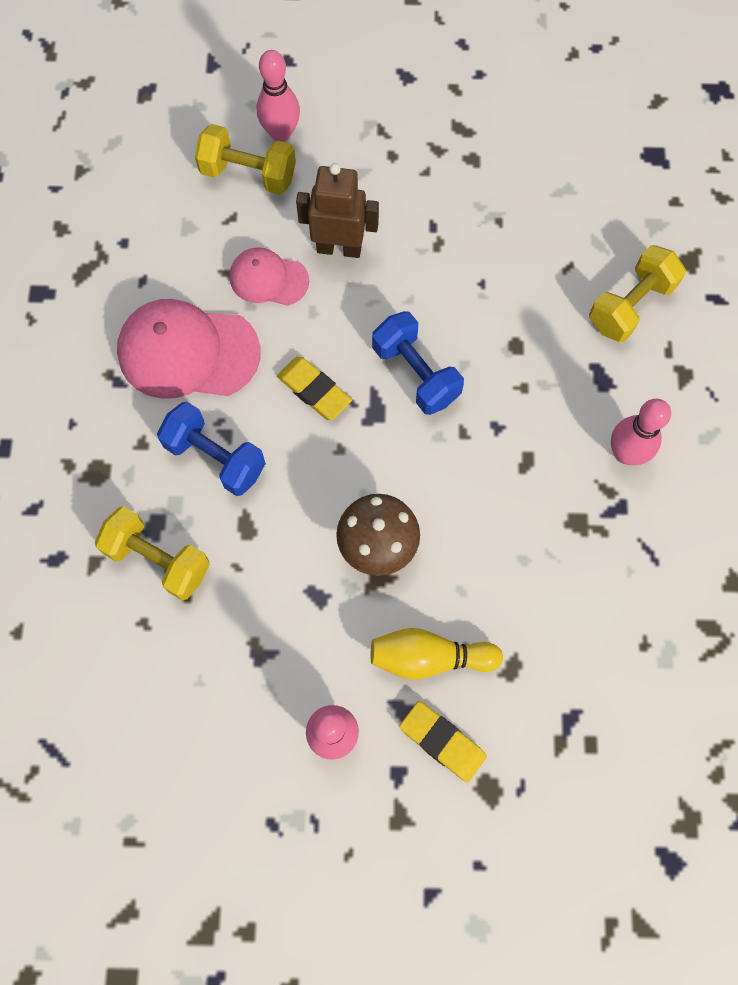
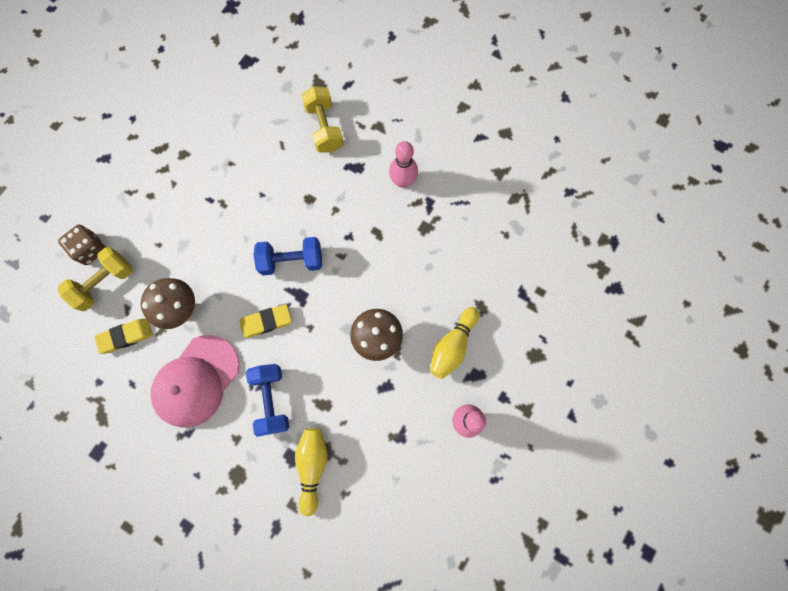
camera: 60 degrees left, 5 degrees up
(158, 560) = (312, 466): yellow dumbbell -> yellow bowling pin
(215, 457) = (271, 400): blue dumbbell -> blue dumbbell turned 75 degrees counterclockwise
(268, 279) = (180, 309): pink cap -> brown mushroom
(281, 133) = (90, 249): pink bowling pin -> brown dice
(339, 248) = (188, 258): brown robot -> none
(442, 741) = (499, 365): yellow eraser -> yellow eraser (126, 336)

